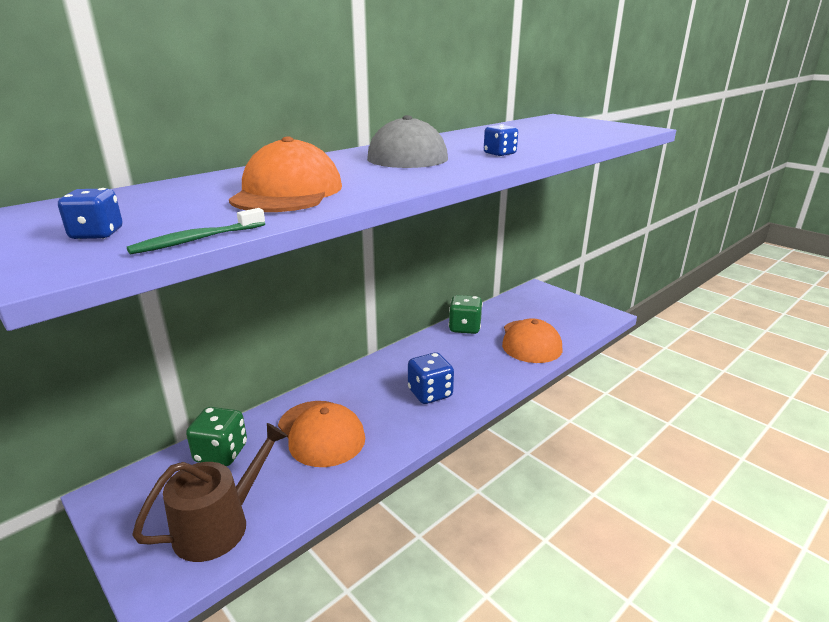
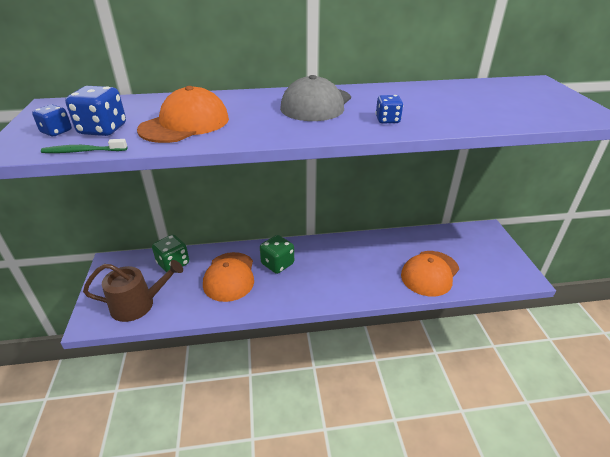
camera: 35 degrees right, 10 degrees up
(430, 393) = (316, 281): blue dice -> blue dice (103, 130)
(464, 328) = (391, 241): green dice -> green dice (277, 264)

